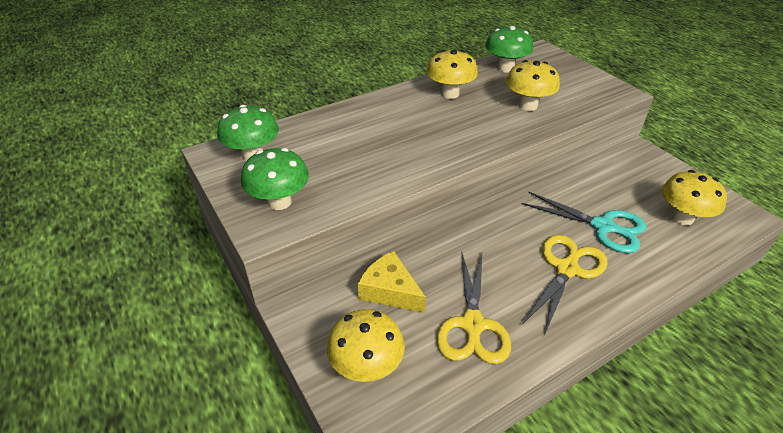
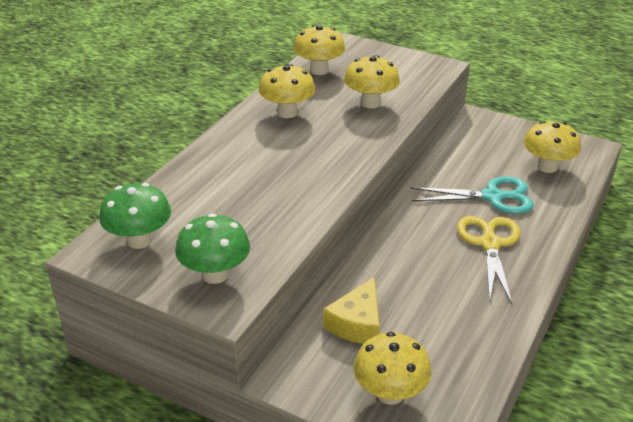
camera: 30 degrees left, 5 degrees down
(390, 291) = (357, 323): yellow cheese -> yellow cheese turned 75 degrees counterclockwise
(472, 325) = (450, 321): yellow scissors -> none
(505, 68) = (319, 70): green mushroom -> yellow mushroom

